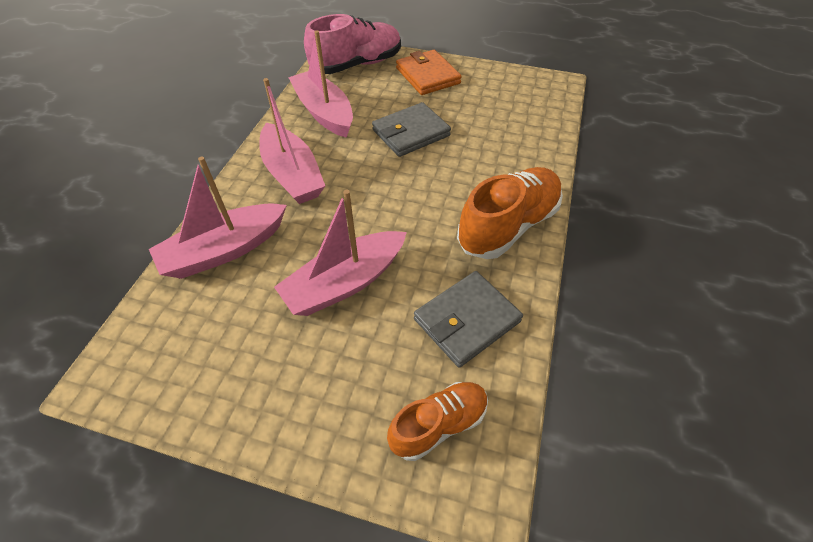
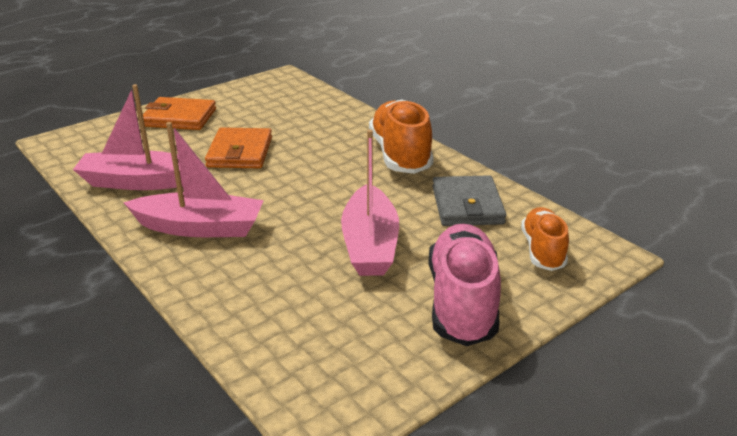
camera: 55 degrees left, 20 degrees down
(224, 250) = (248, 298): pink boat -> none
(357, 65) = (99, 142): pink shoe -> pink shoe (462, 302)
(411, 133) = (240, 152): grey wallet -> orange wallet

